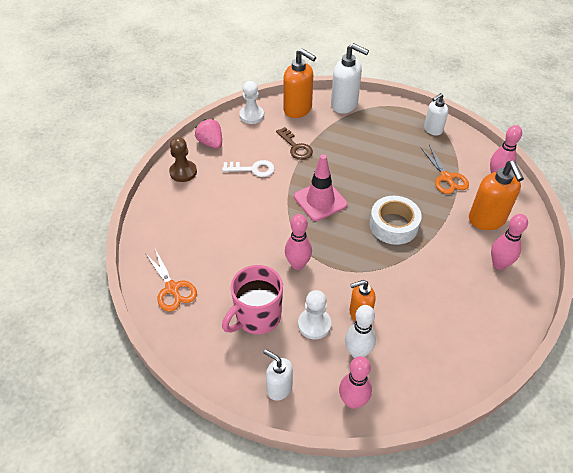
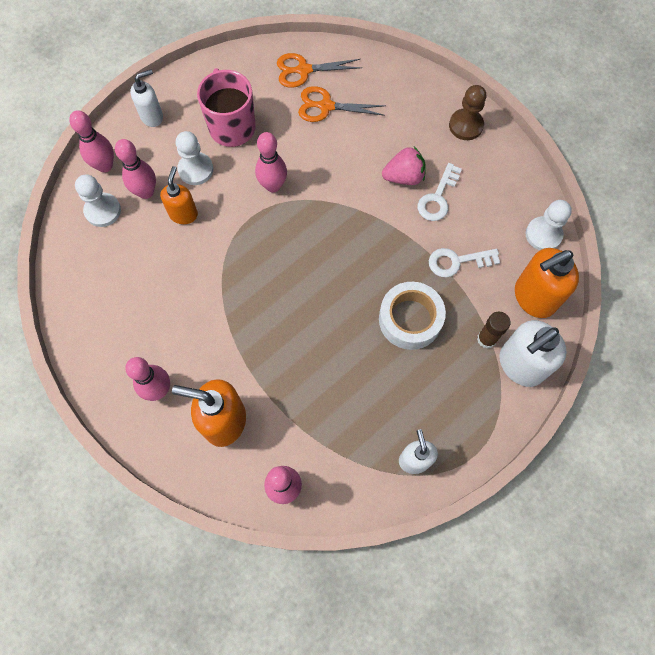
camera: 115 degrees right, 20 degrees up
(211, 143) = (506, 169): pink strawberry -> pink strawberry (404, 177)
(296, 147) = (457, 262): brown key -> white key
(320, 200) = (351, 247): pink traffic cone -> none
(339, 121) = (486, 339): none -> brown glue stick
(357, 352) = (146, 192): white bowling pin -> pink bowling pin
(393, 225) = (273, 308): white tape -> white tape (410, 319)
(396, 377) = (103, 211): none -> white pawn
(446, 177) = (316, 418): orange scissors -> orange scissors (326, 106)

